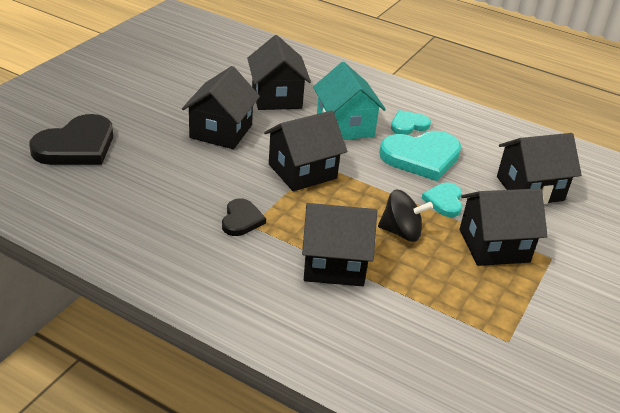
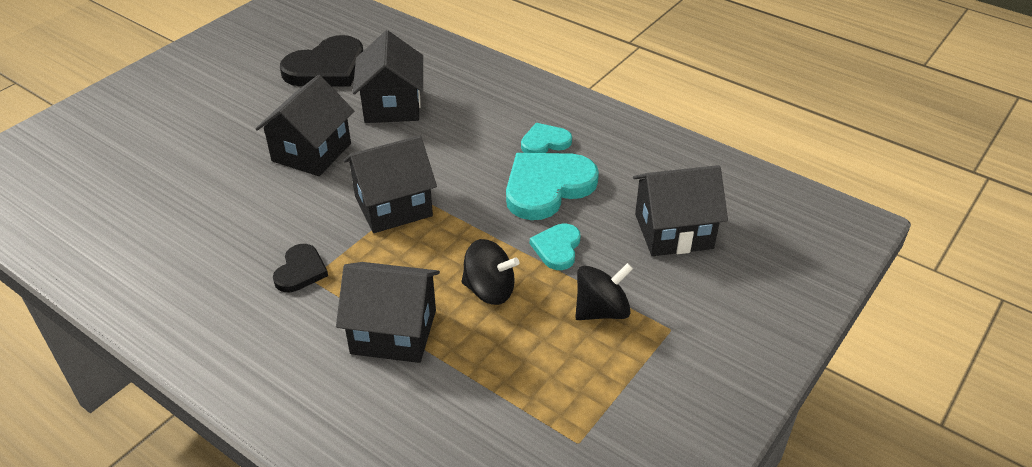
camera: 10 degrees right, 5 degrees up
(76, 146) = (138, 172): black heart -> black heart (326, 68)
(345, 126) = (464, 144): turquoise house -> none
(421, 157) = (547, 187): turquoise heart -> turquoise heart turned 150 degrees clockwise
(494, 246) = (601, 311): black house -> black spinning top

